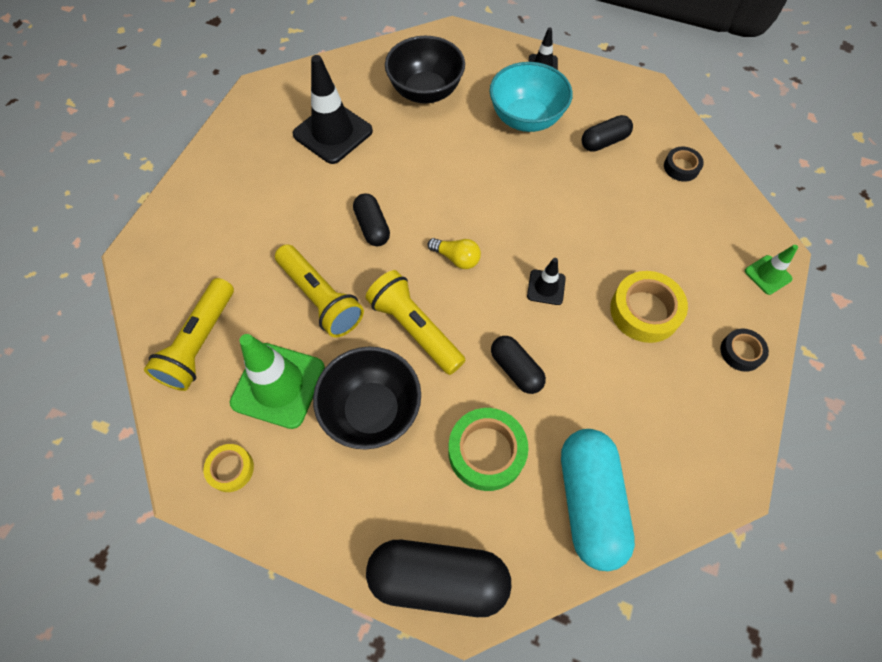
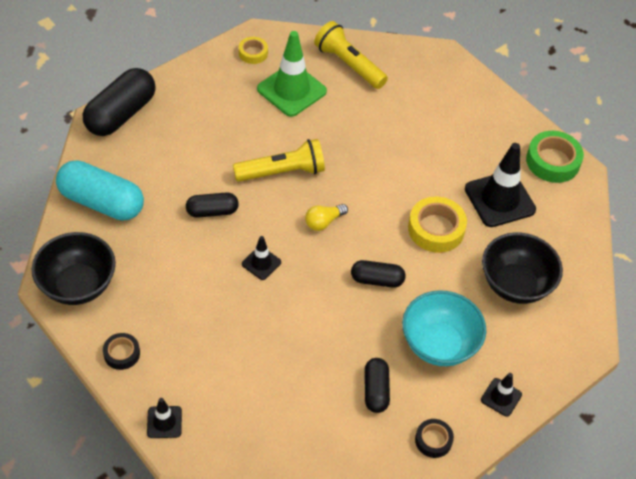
camera: 115 degrees right, 10 degrees down
(320, 298) = (342, 133): yellow flashlight -> none
(372, 227) = (385, 185): black capsule -> black capsule (377, 280)
(372, 410) = (241, 126): black bowl -> black bowl (78, 285)
(486, 451) = (171, 169): green tape -> green tape (552, 161)
(645, 311) = (198, 313): yellow tape -> yellow tape (436, 229)
(681, 167) = (309, 435): black tape -> black tape (433, 440)
(768, 275) = (164, 422): green traffic cone -> black traffic cone

